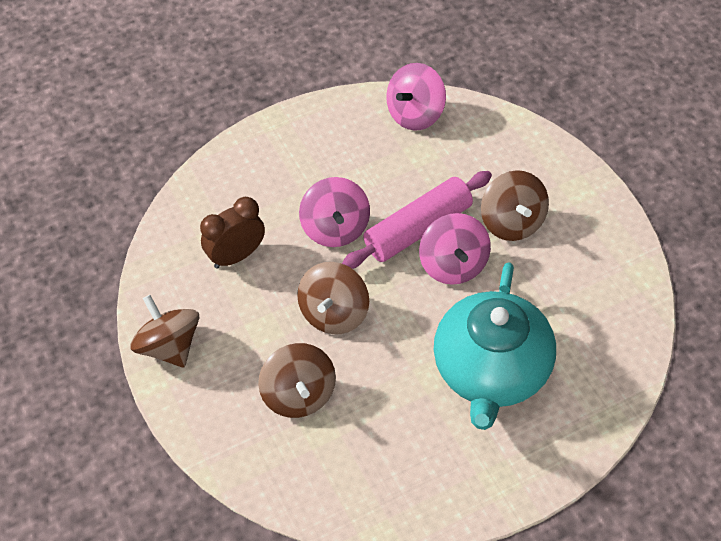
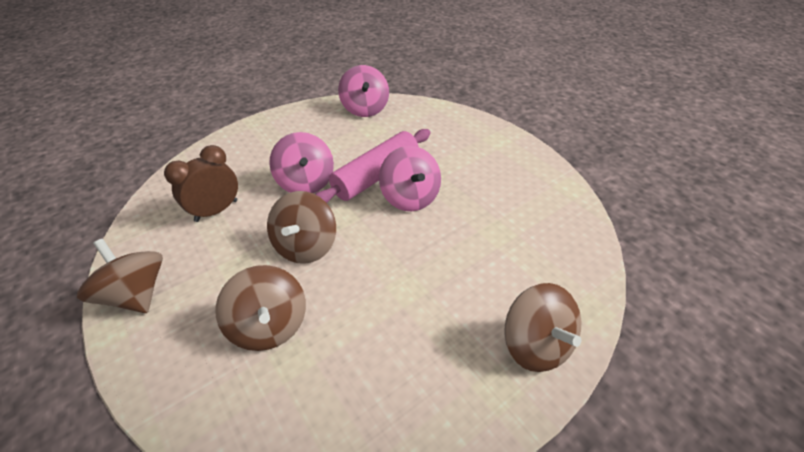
camera: 10 degrees left, 10 degrees down
(415, 114) = (365, 109): pink spinning top -> pink spinning top turned 45 degrees counterclockwise
(491, 371) = (461, 278): turquoise teapot -> none
(512, 222) = (452, 164): brown spinning top -> brown spinning top (535, 344)

